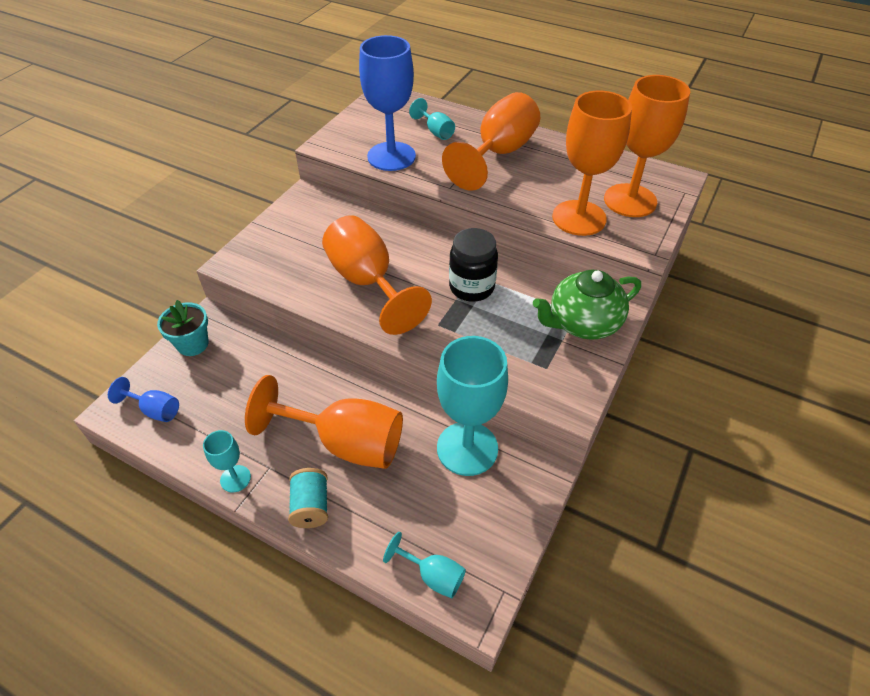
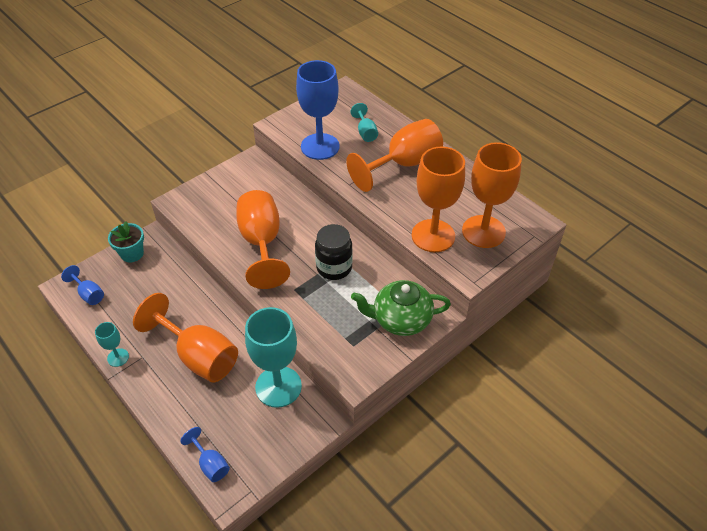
camera: 20 degrees right, 0 degrees up
(311, 506) = (156, 392): turquoise spool -> none
(433, 575) = (210, 464): turquoise goblet -> blue goblet

